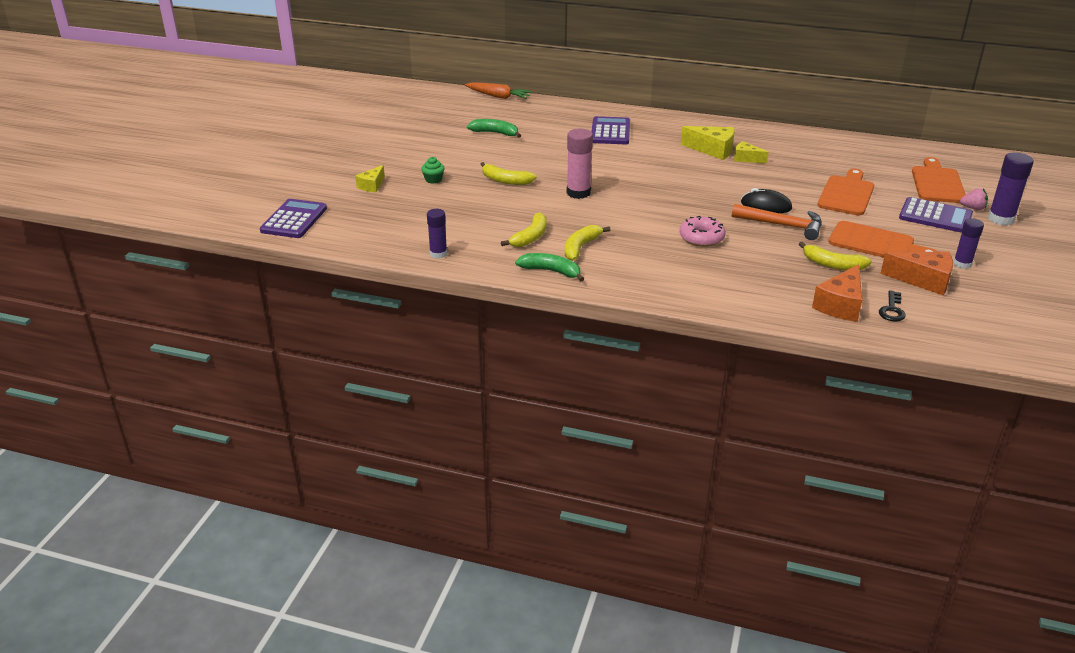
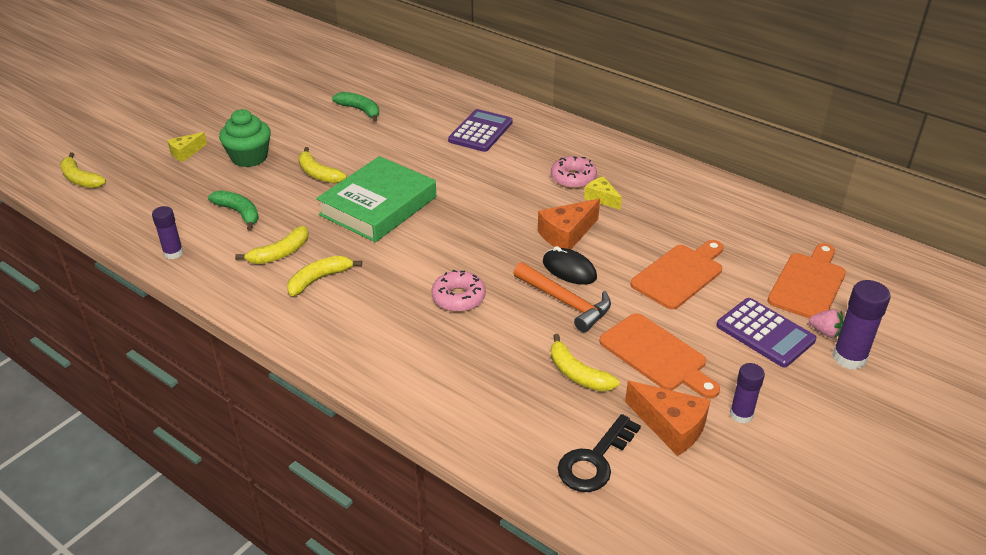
camera: 20 degrees right, 5 degrees up
(294, 220) = (80, 179): purple calculator -> yellow banana
(433, 180) = (249, 157): green cupcake -> green cupcake, size x1.98
(498, 96) = (403, 64): orange carrot -> none
(551, 271) = (262, 304): green banana -> green banana (239, 213)
(578, 193) = (378, 206): pink glue stick -> green book
(713, 150) = (573, 178): yellow cheese -> pink donut
(840, 305) = (538, 436): orange cheese -> orange cheese (566, 234)
(892, 310) = (594, 460): black key -> black key, size x1.59

